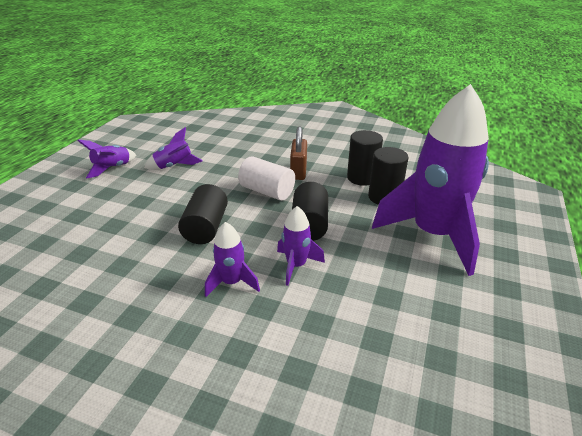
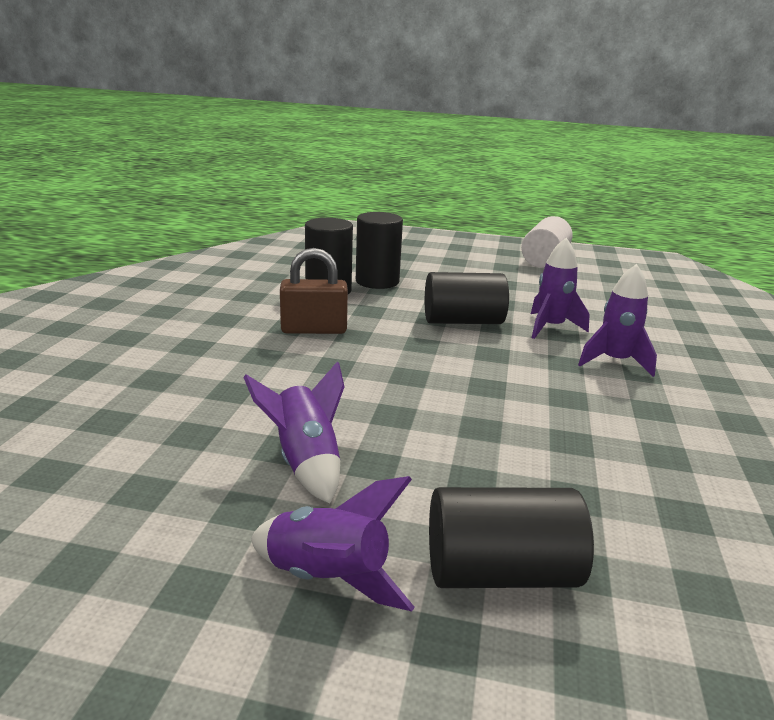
camera: 100 degrees left, 10 degrees down
(206, 227) = (516, 392): black cylinder -> black cylinder (500, 572)
(267, 191) = (387, 351): white cylinder -> white cylinder (544, 260)
(433, 235) = (446, 267): purple rocket -> none

